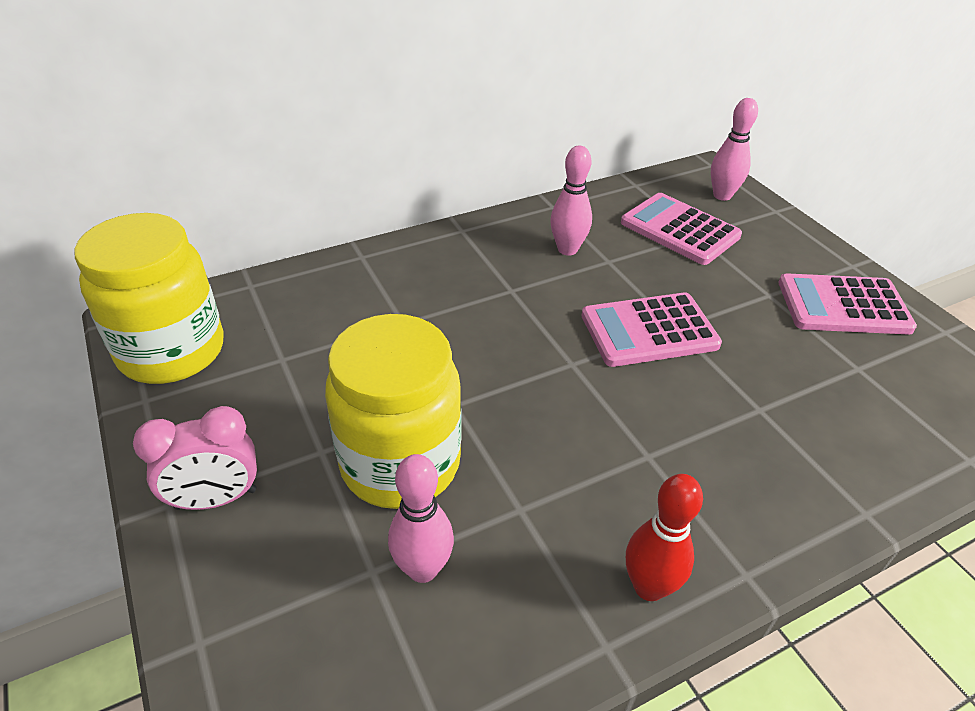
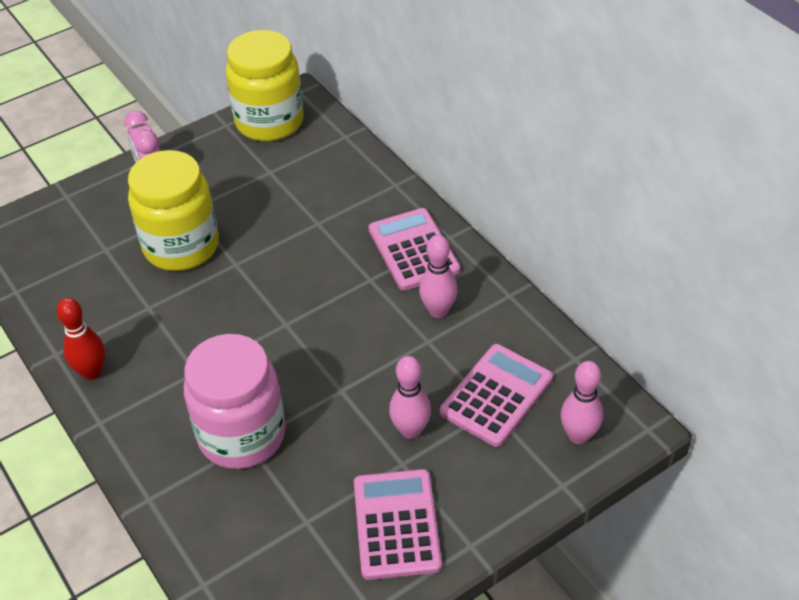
camera: 85 degrees right, 5 degrees up
(423, 569) = (106, 269): pink bowling pin -> pink bowling pin (410, 430)
(649, 331) = (332, 371): pink calculator -> pink calculator (413, 250)
(750, 414) = (242, 435): none -> pink jar

